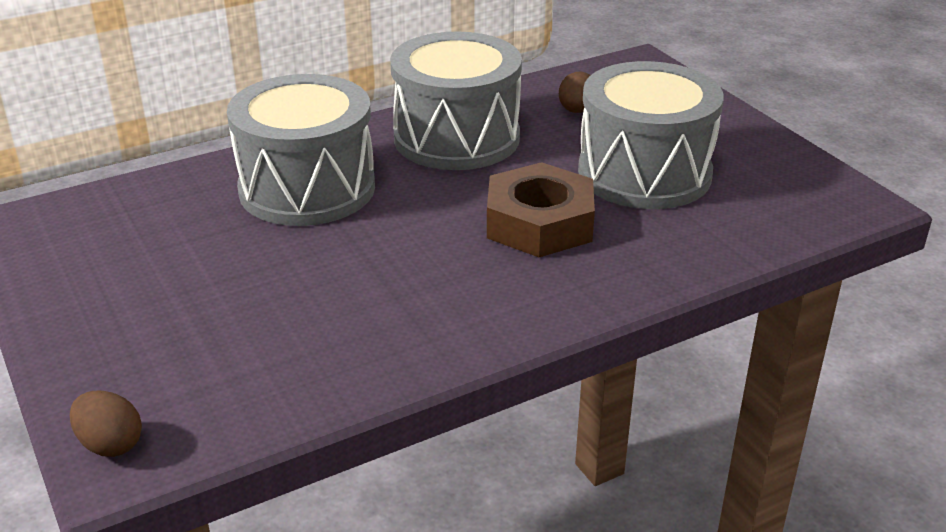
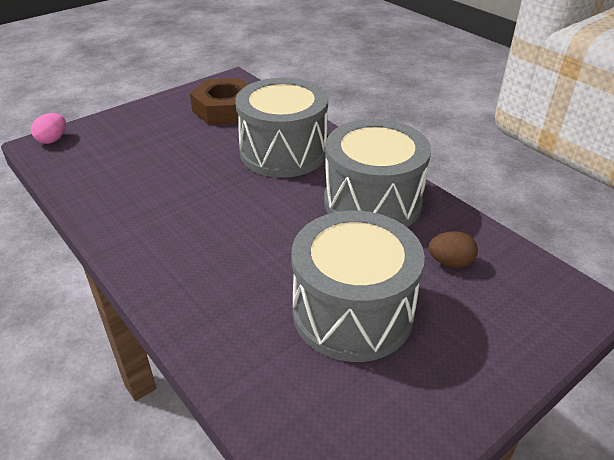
camera: 80 degrees right, 5 degrees up
(110, 444) = (53, 140): brown egg -> pink egg
(539, 223) = (259, 255): brown nut -> brown nut (225, 109)

